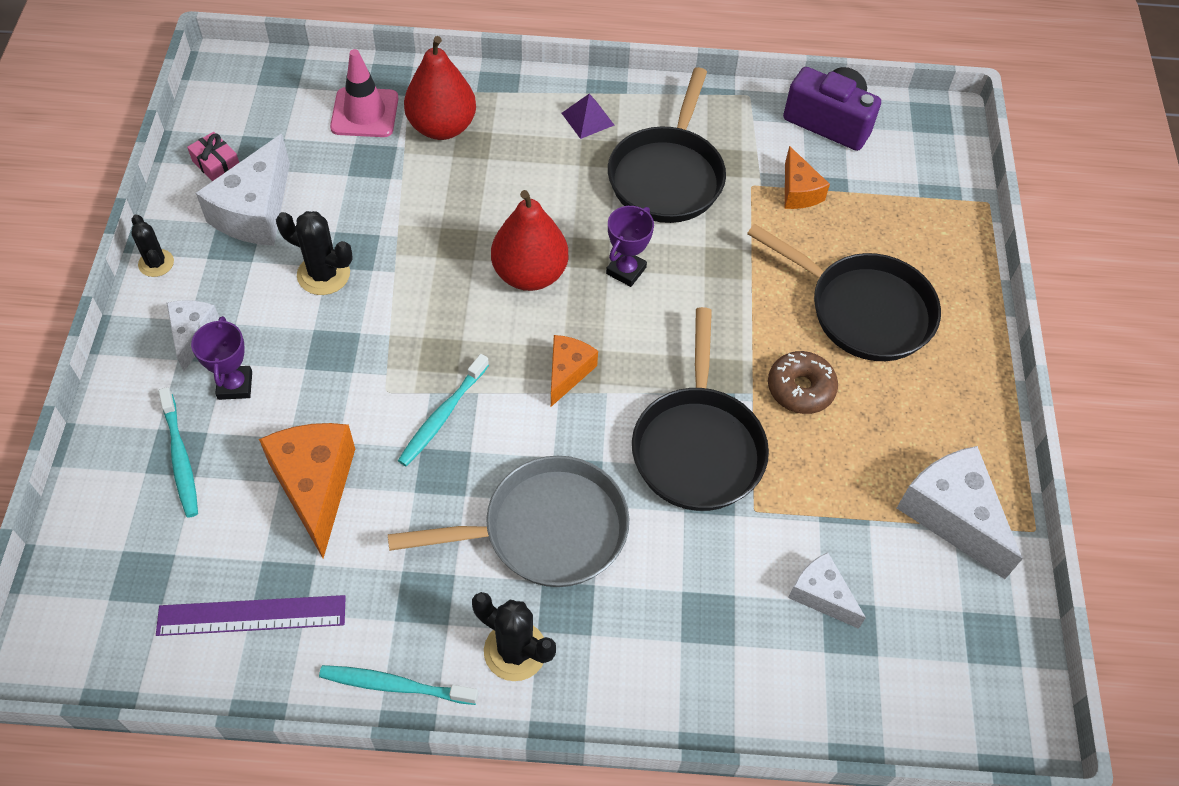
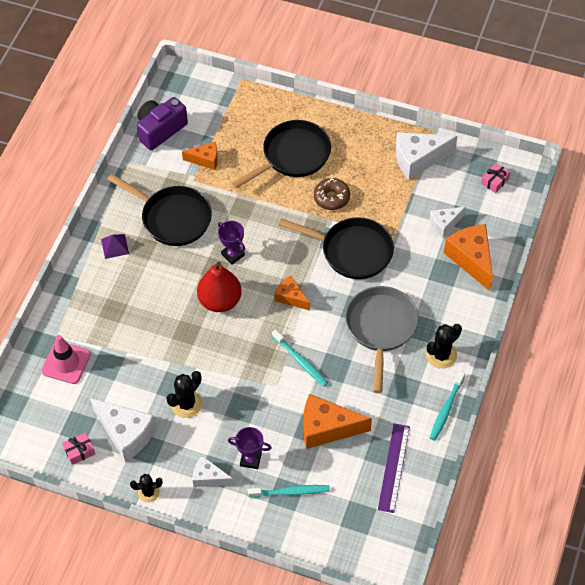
camera: 70 degrees left, 0 degrees up
(442, 127) = (93, 323): red pear -> none
(756, 663) = (471, 259): none -> orange cheese
(966, 672) = (495, 181): none -> pink gift

